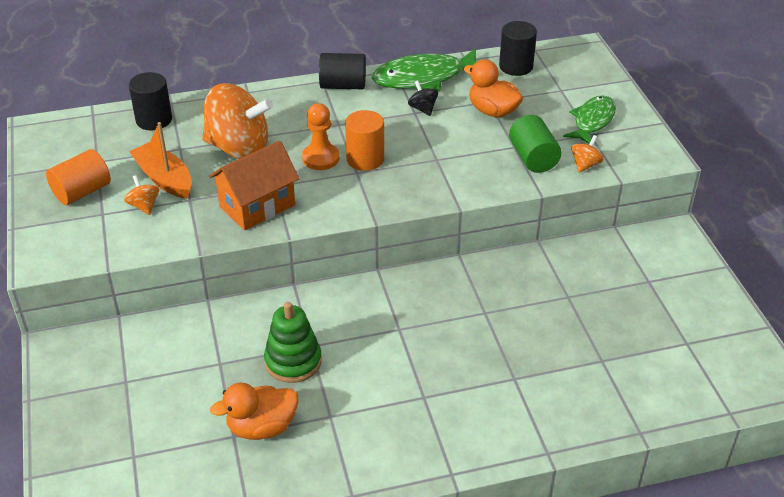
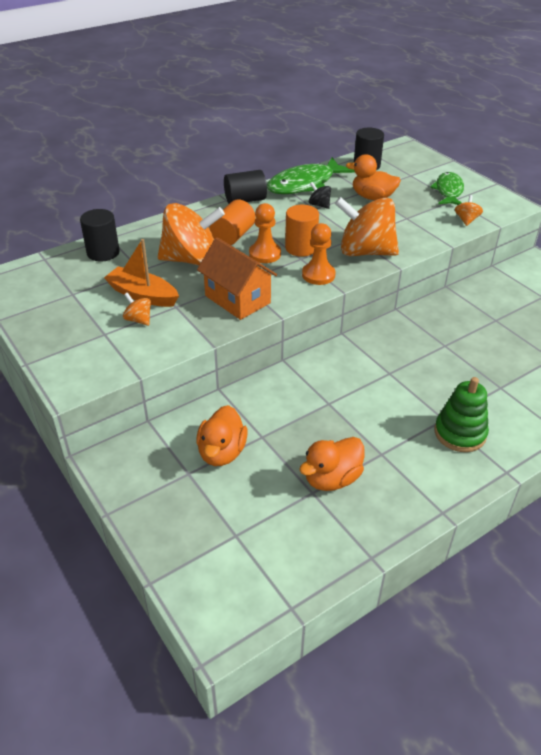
camera: 20 degrees left, 0 degrees up
(82, 192) = (74, 320): orange cylinder -> orange cylinder (233, 236)
(170, 369) = (222, 452): none -> orange duck
(257, 206) = (237, 299): orange house -> orange house turned 75 degrees counterclockwise
(293, 361) = (322, 419): green stacking toy -> green stacking toy (460, 433)
(362, 197) = (318, 275): none -> orange pawn
(434, 180) = (365, 252): none -> orange spinning top
(533, 158) = (426, 223): green cylinder -> none

